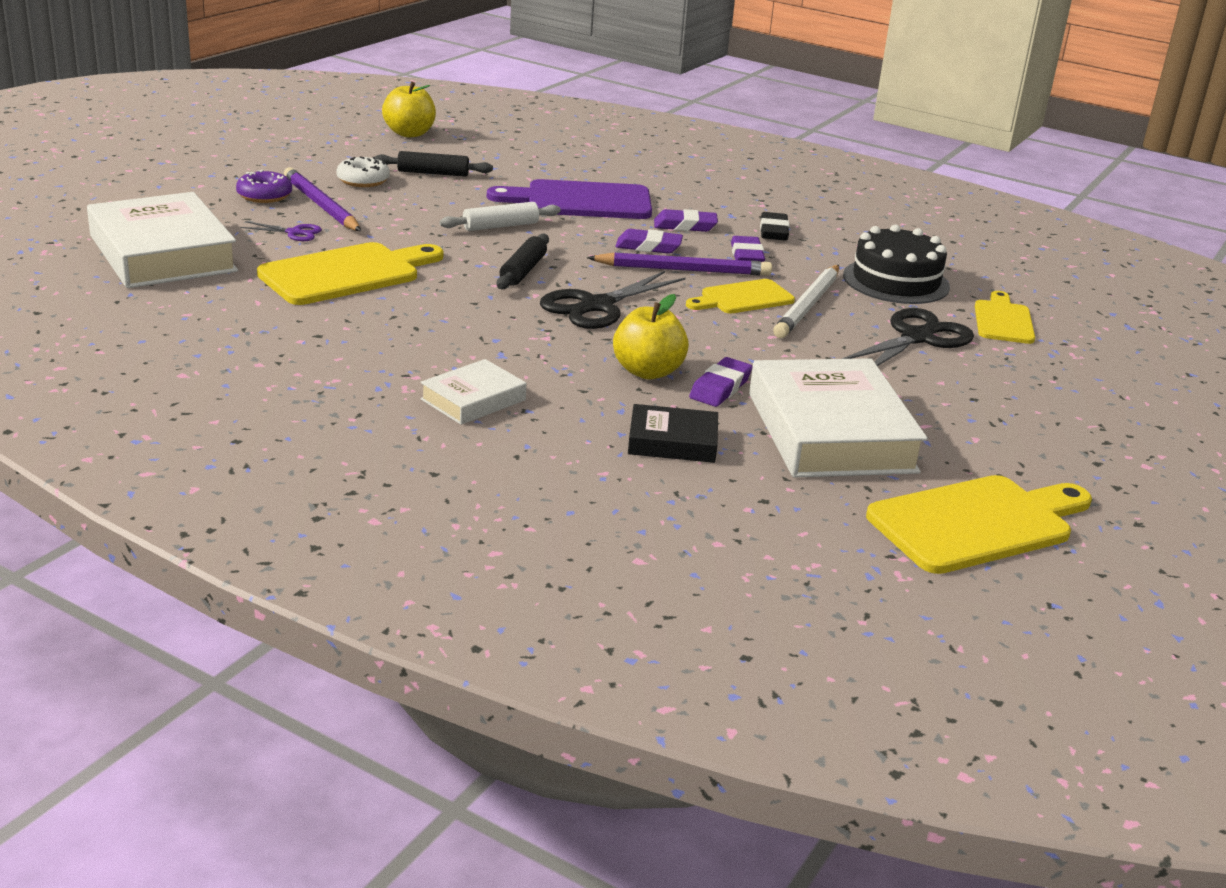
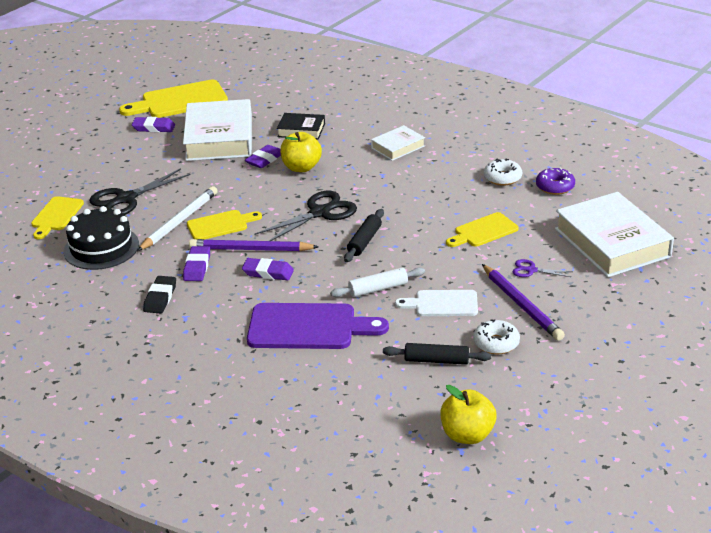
camera: 170 degrees left, 5 degrees up
(264, 196) = (570, 314): purple donut -> purple donut (555, 187)
(289, 340) = (502, 178): none -> white donut
(346, 273) = (483, 231): yellow cutting board -> yellow cutting board, size x0.60
(420, 210) = (442, 304): none -> white cutting board
(685, 226) = (230, 300): purple eraser -> purple eraser (154, 128)

